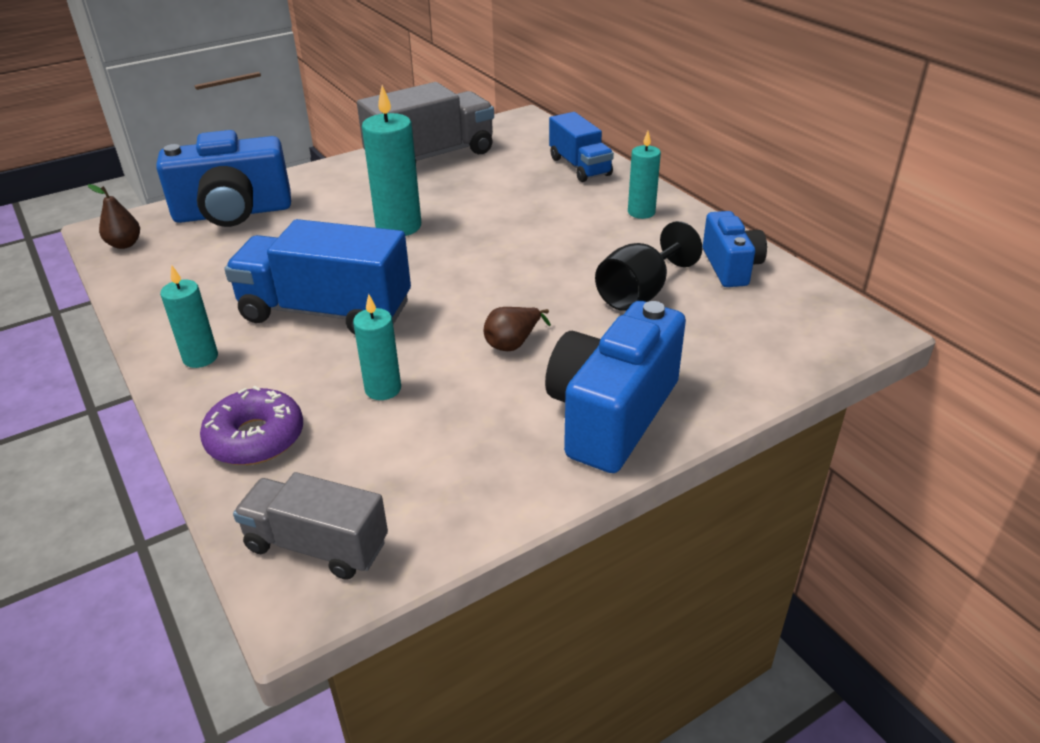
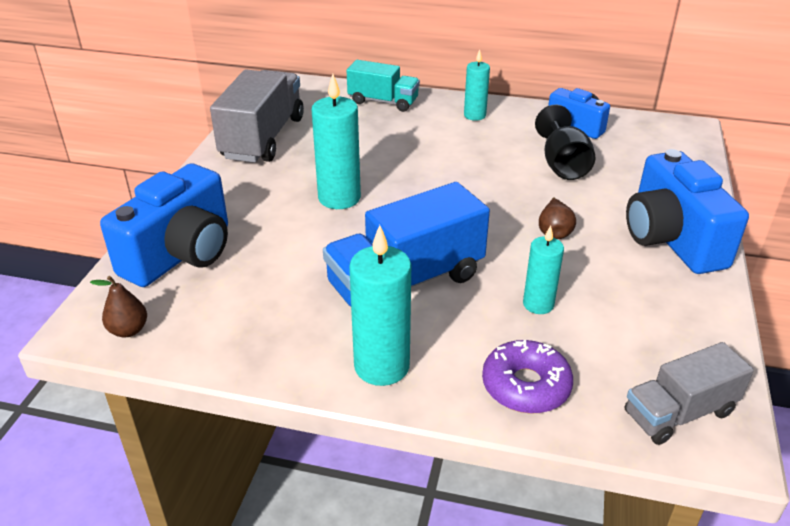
camera: 45 degrees left, 0 degrees up
(200, 358) = (381, 366): turquoise candle -> turquoise candle, size x1.63
(579, 166) = (383, 101): blue truck -> turquoise truck

